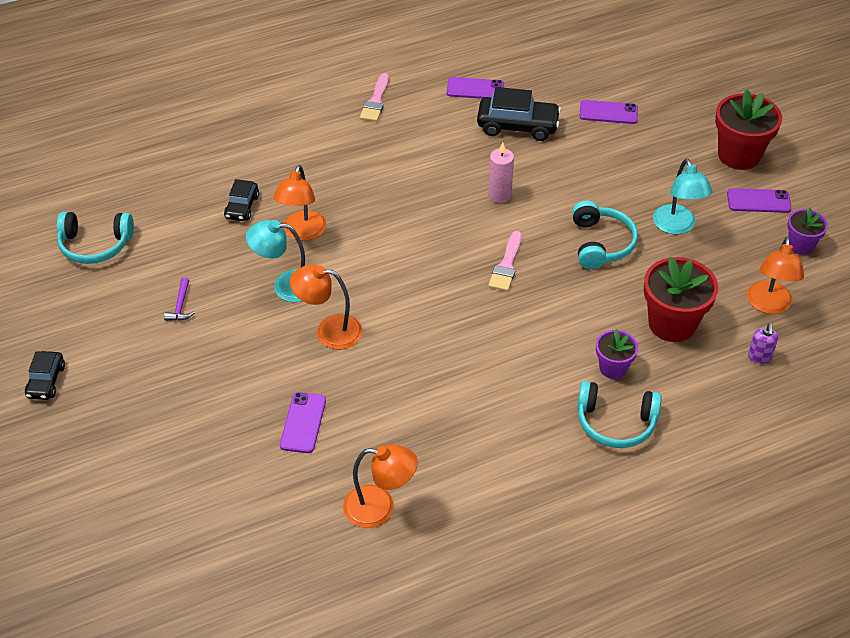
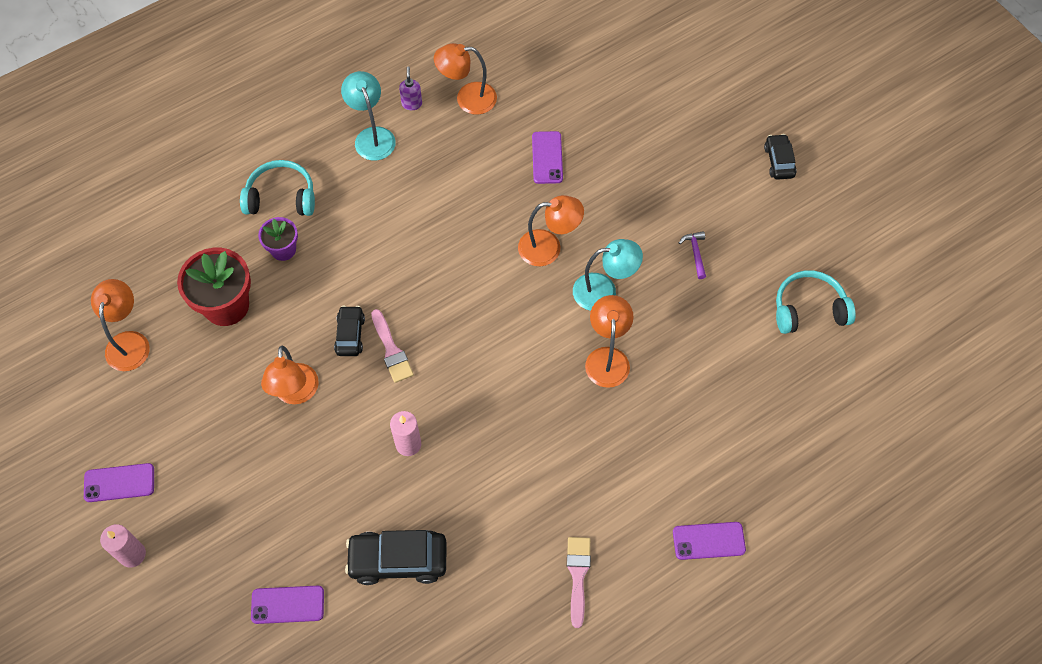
camera: 170 degrees right, 15 degrees up
(242, 207) = (681, 382): black car -> black car (350, 335)
(475, 89) = (458, 621): purple phone -> purple phone (708, 541)
(506, 265) = (391, 350): pink brush -> pink brush turned 150 degrees clockwise
(601, 243) = (295, 393): turquoise headphones -> orange lamp
(677, 226) = (213, 430): turquoise lamp -> turquoise lamp (372, 136)
(739, 155) = (132, 554): red flower pot -> pink candle
(759, 357) = (146, 281): purple soap dispenser -> purple soap dispenser (412, 104)
(800, 245) = (83, 425): purple flower pot -> none

